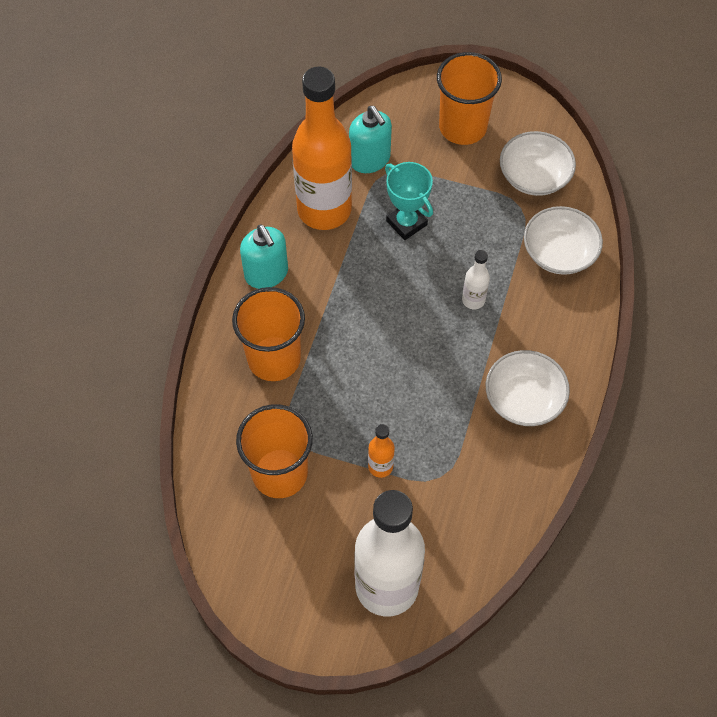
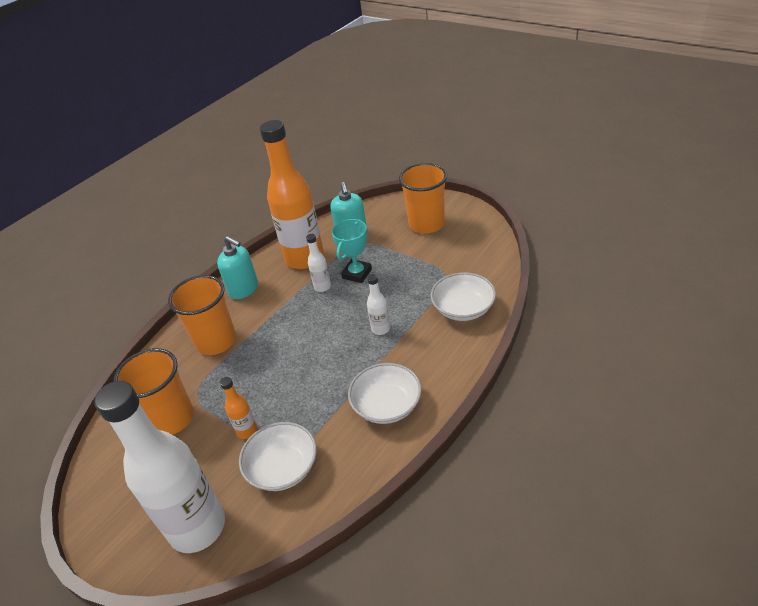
camera: 25 degrees right, 20 degrees down
(266, 274) = (244, 289): turquoise soap dispenser -> turquoise soap dispenser turned 45 degrees counterclockwise
(371, 251) = (322, 287): none -> white bottle
(406, 223) = (357, 274): turquoise trophy -> turquoise trophy turned 45 degrees clockwise
(534, 176) = (465, 258): white bowl -> white bowl (283, 468)

